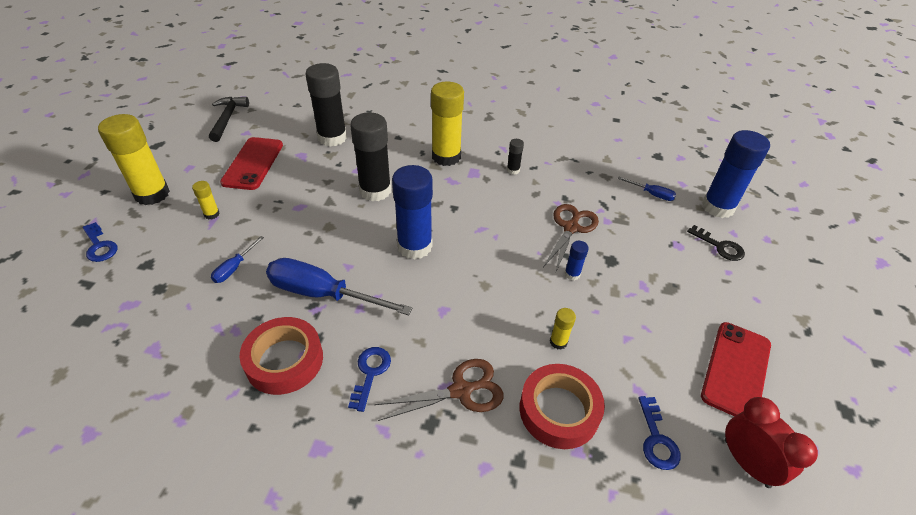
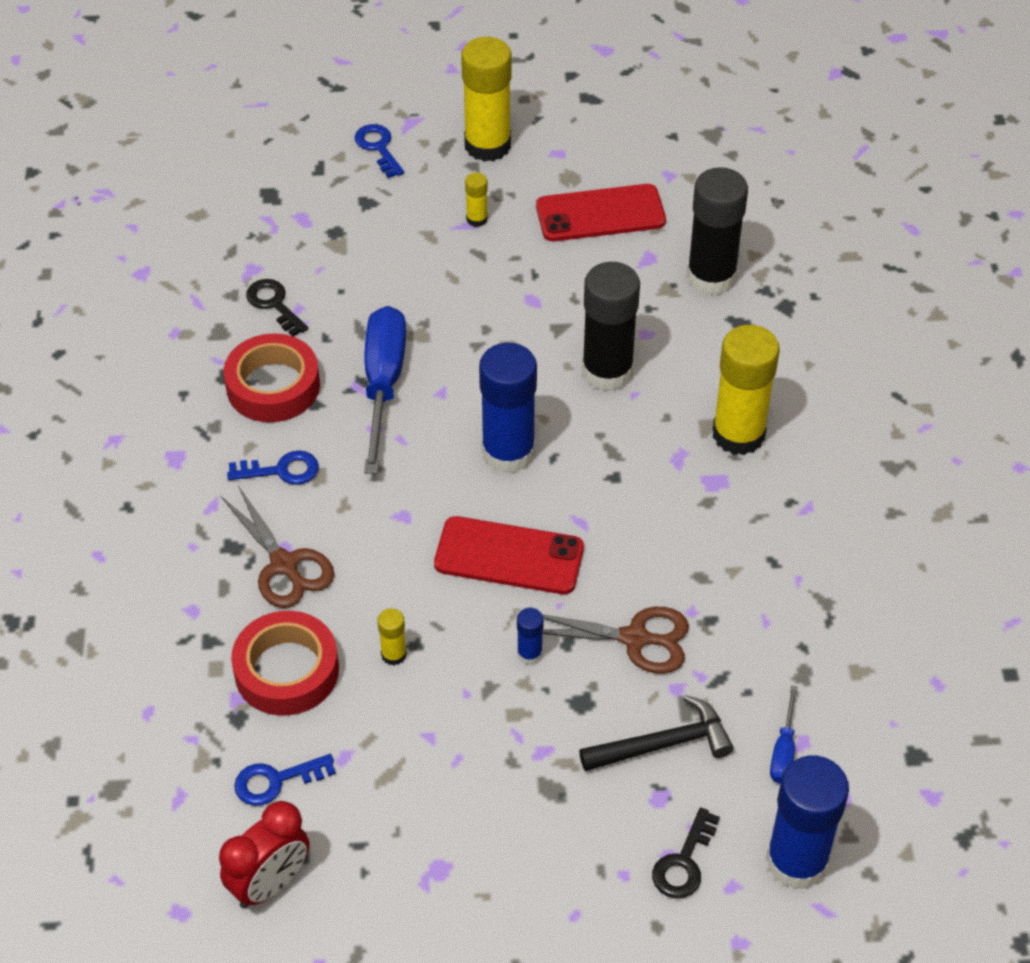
camera: 75 degrees right, 5 degrees up
(99, 246) = (378, 147): blue key -> blue key turned 120 degrees clockwise
(201, 342) = (274, 304): none -> black key
(227, 119) = (691, 140): black hammer -> black hammer (663, 744)
(234, 268) = (393, 283): blue screwdriver -> none
(513, 170) = (749, 534): black glue stick -> none
(736, 370) = (417, 878): red phone -> red phone (509, 556)

